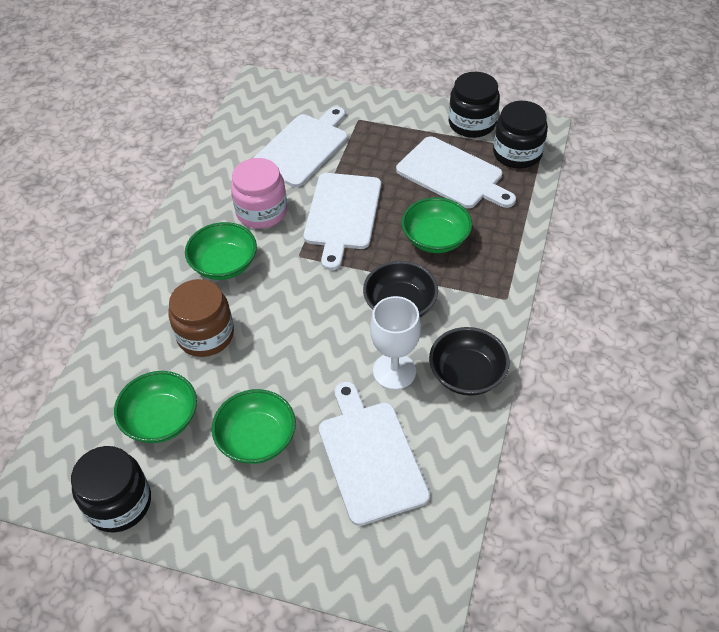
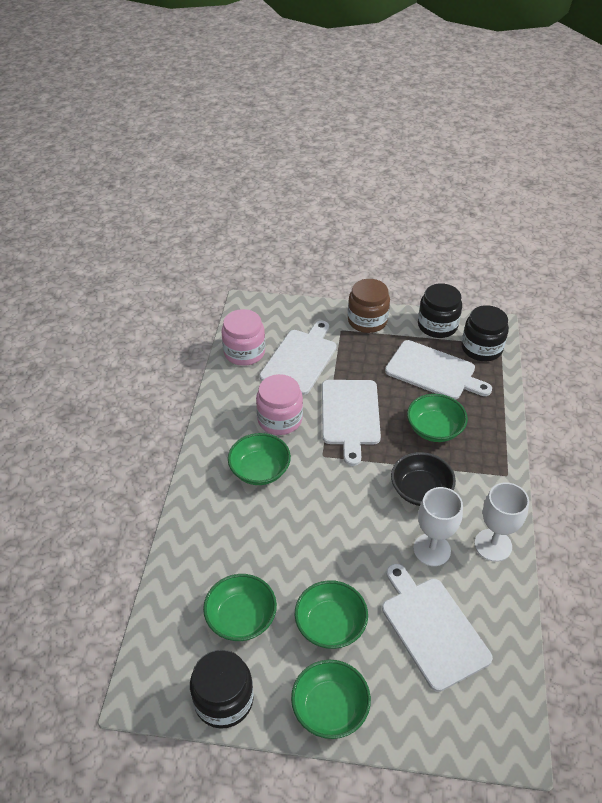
camera: 10 degrees left, 5 degrees down
(205, 335) = (260, 536): brown jar -> brown jar (367, 321)
(232, 527) = (330, 708): none -> green bowl
(242, 135) = (244, 352): none -> pink jar
(467, 374) = (493, 545): black bowl -> white goblet

